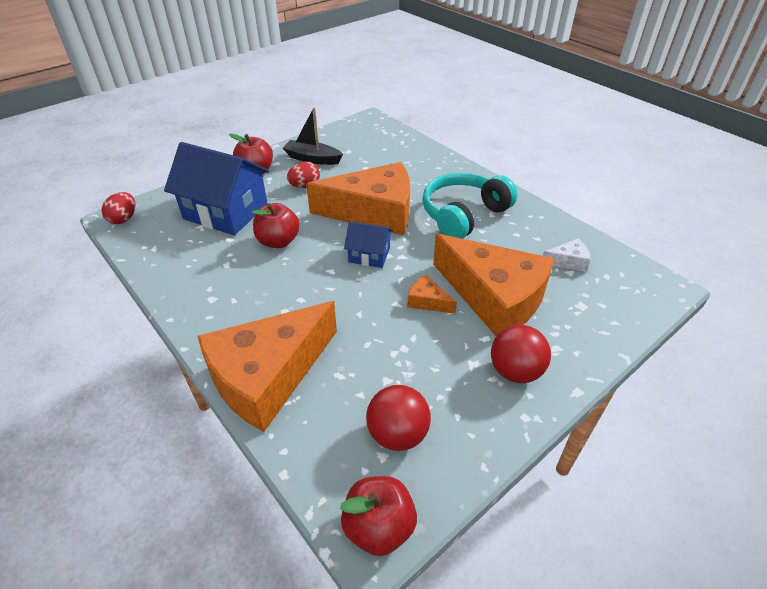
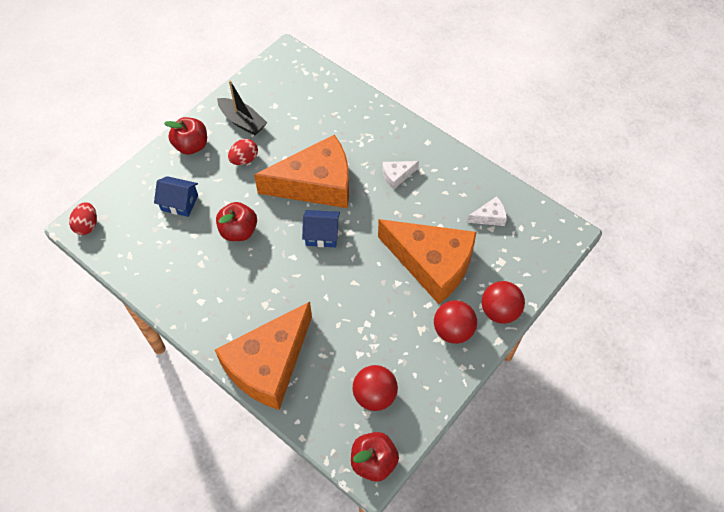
camera: 10 degrees left, 15 degrees up
(225, 211) = (179, 203): blue house -> blue house, size x0.51
(313, 159) = (242, 121): black boat -> black boat turned 150 degrees counterclockwise
(427, 301) = (379, 276): orange cheese -> none
(463, 215) = (397, 176): turquoise headphones -> white cheese
(579, 358) = (499, 311): none -> red ball

